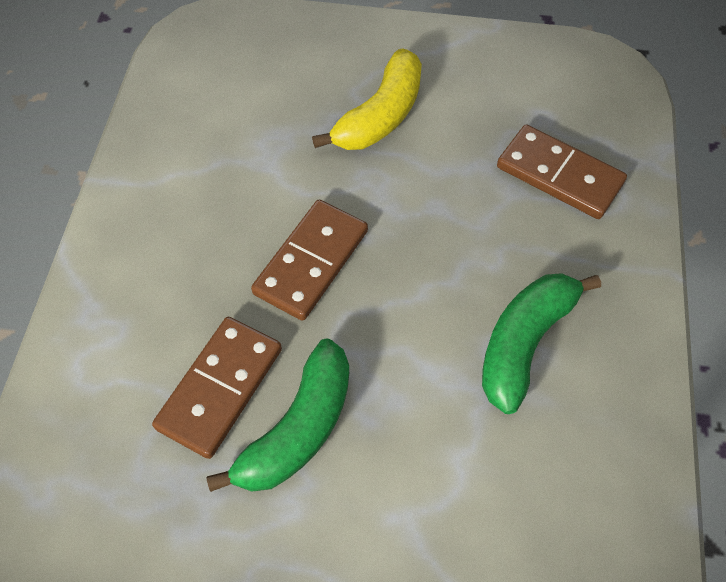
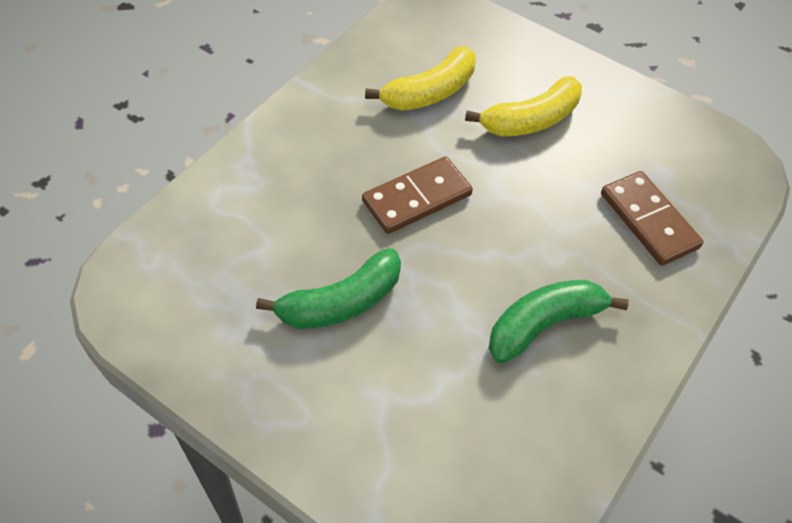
camera: 25 degrees right, 5 degrees down
(220, 388) = (303, 251): brown domino -> none
(255, 130) = (429, 92): none -> yellow banana

